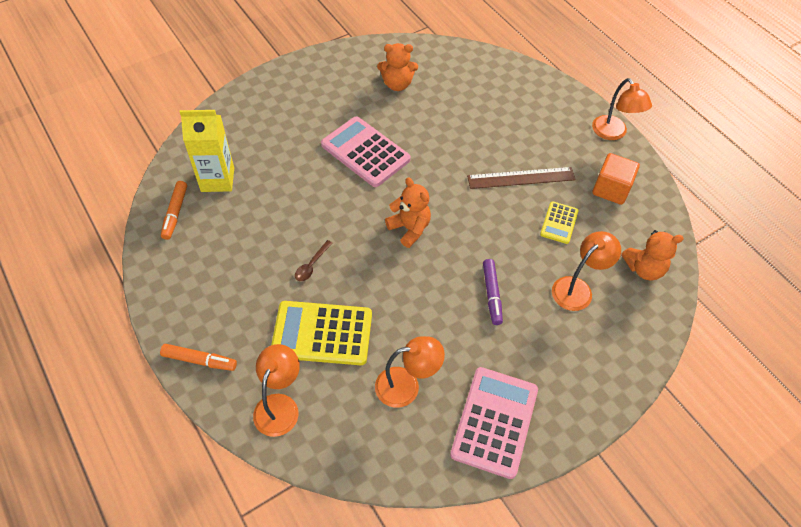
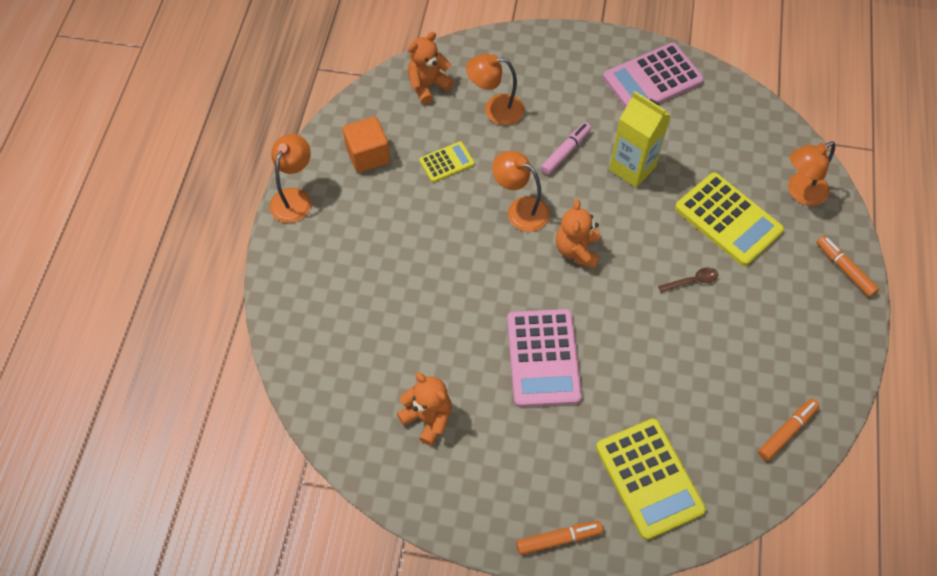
camera: 135 degrees left, 5 degrees up
(217, 180) = (718, 441): yellow carton -> yellow carton (632, 168)
(246, 135) = (649, 478): none -> yellow calculator
(273, 80) = (558, 539): none -> orange marker
(406, 385) = (693, 140): orange lamp -> orange lamp (520, 210)
(491, 294) = (565, 152): purple marker -> pink marker
(521, 178) = (429, 221): brown ruler -> none
(644, 269) = (428, 86): orange teddy bear -> orange teddy bear turned 75 degrees counterclockwise

